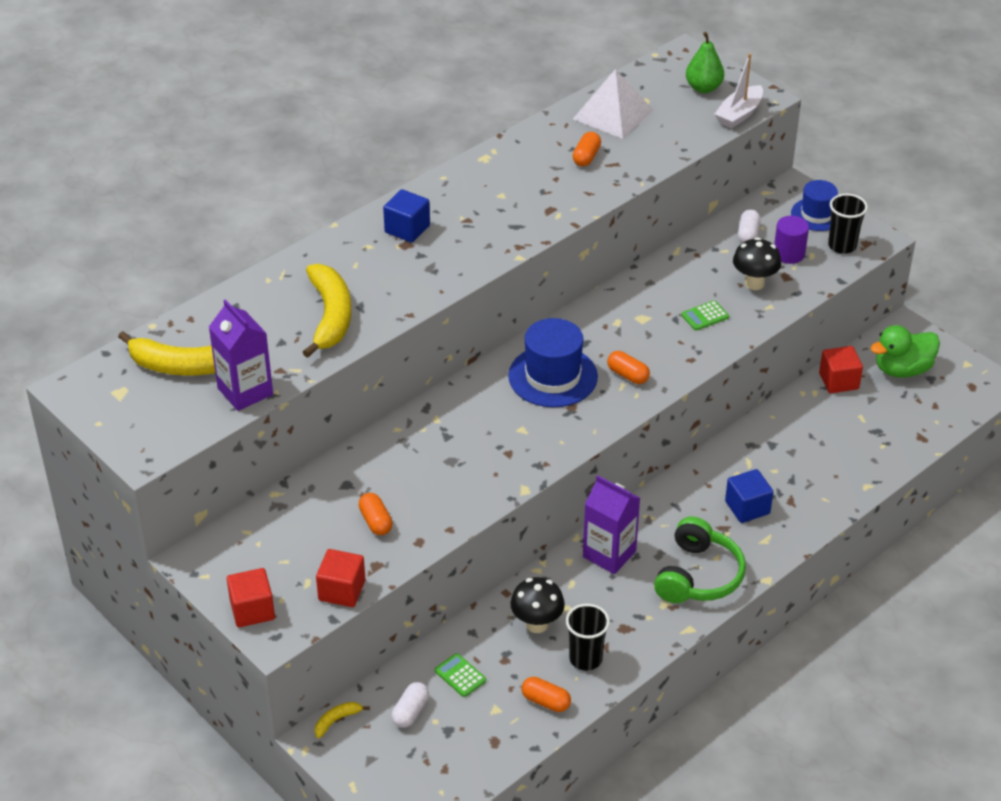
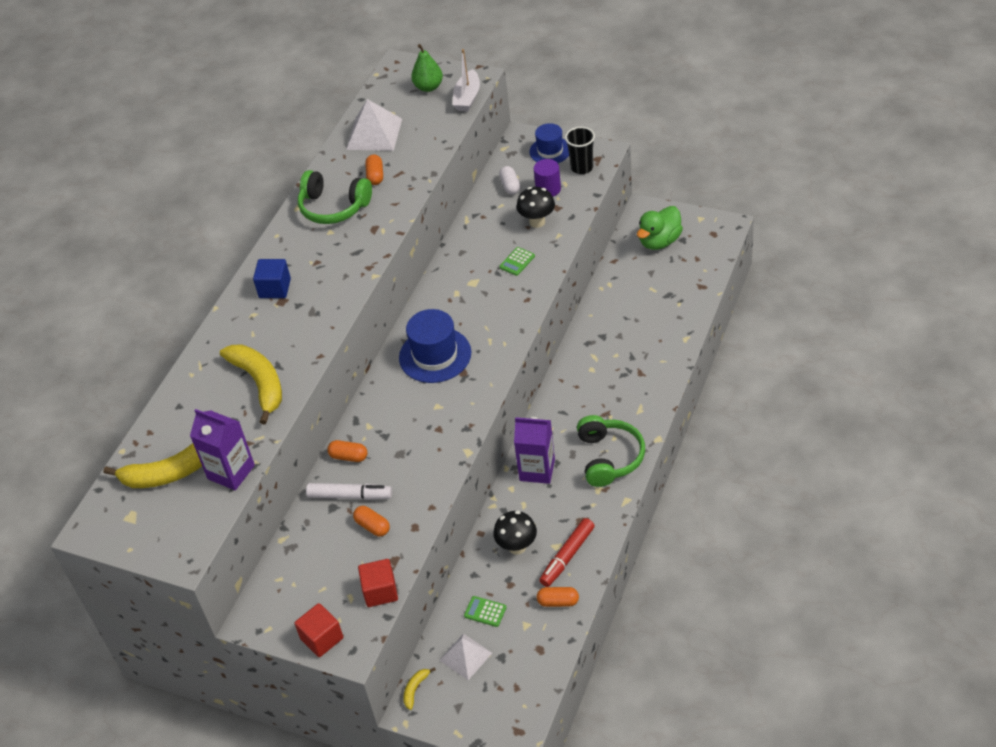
camera: 20 degrees left, 5 degrees up
(372, 481) = (350, 496): none -> white marker
(410, 712) = (465, 656): white capsule -> white pyramid
(521, 172) = (333, 207): none -> green headphones
(585, 659) = (567, 556): black cup -> red marker
(628, 375) = (489, 330): orange capsule -> orange capsule (349, 456)
(747, 507) = (613, 391): blue cube -> none
(838, 381) = (621, 268): red cube -> none

